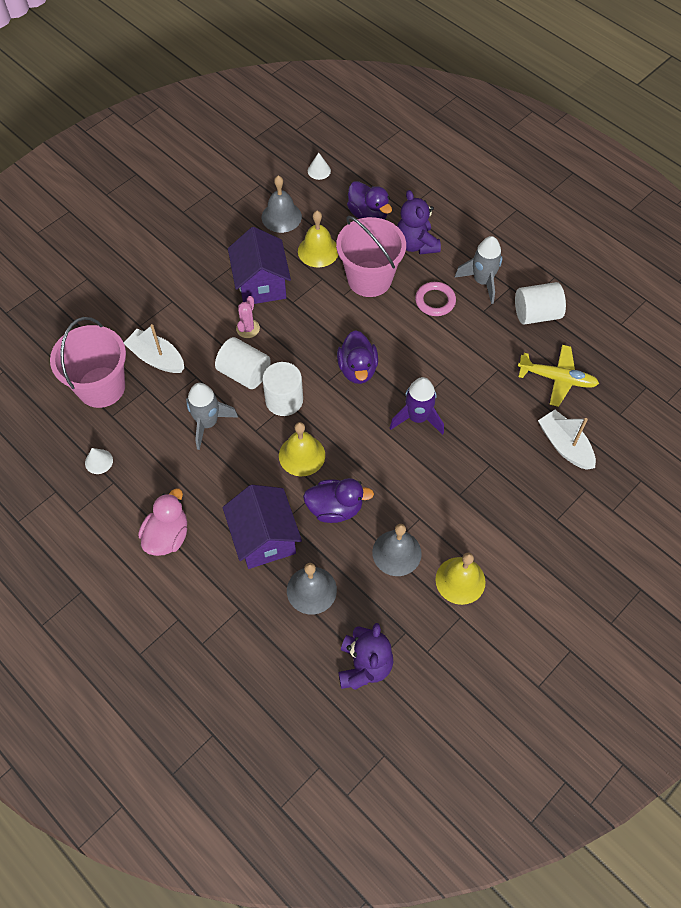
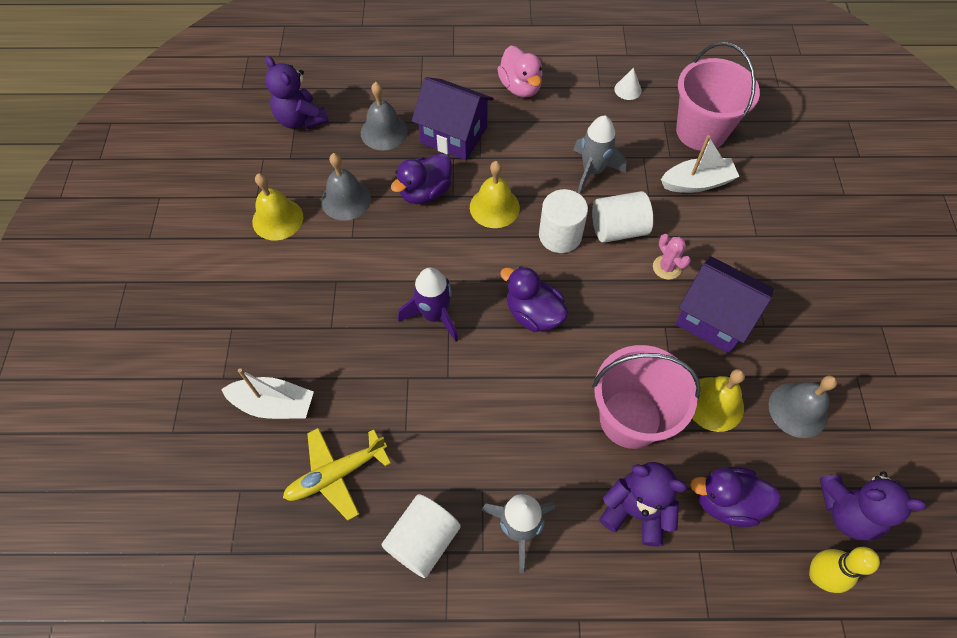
camera: 135 degrees right, 0 degrees up
(319, 170) = (847, 512): white cone -> purple teddy bear
(364, 164) = (818, 576): none -> yellow bowling pin
(435, 301) = (541, 454): pink ring -> none

